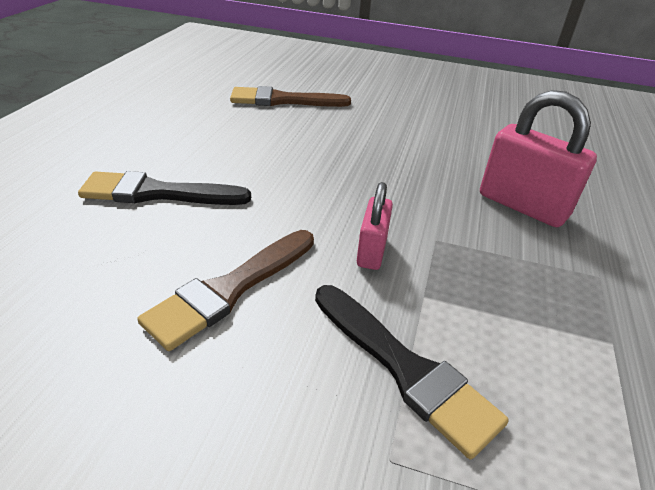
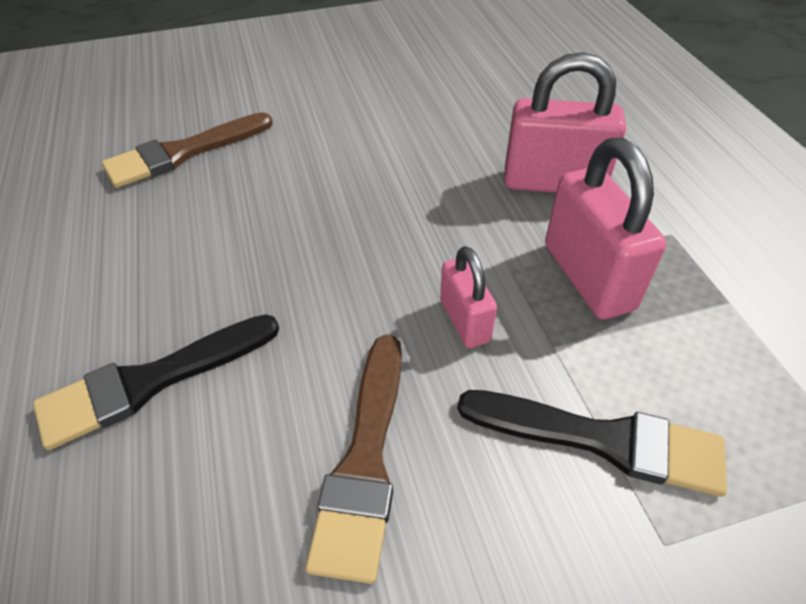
camera: 30 degrees left, 10 degrees up
(494, 270) = (588, 277): none -> pink padlock

